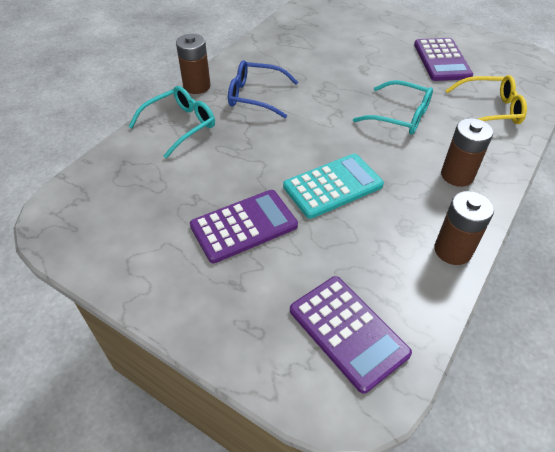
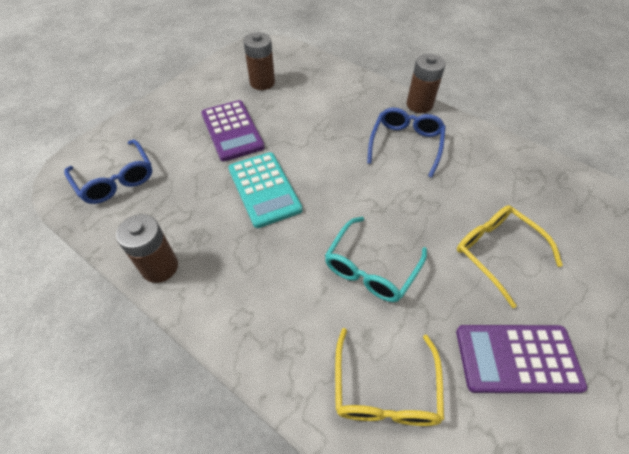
camera: 95 degrees right, 5 degrees up
(180, 126) = (358, 96): turquoise glasses -> none
(348, 332) = (115, 179): purple calculator -> blue glasses
(365, 59) = (497, 253): none -> yellow glasses
(457, 175) = (258, 302): brown battery -> brown battery (262, 82)

